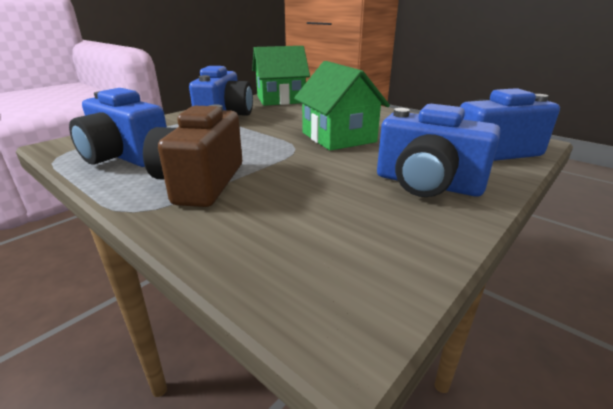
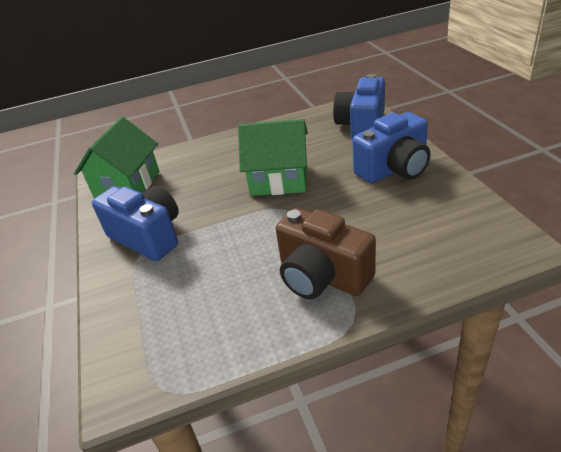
camera: 55 degrees left, 10 degrees up
(125, 157) = (216, 326): blue camera -> none

